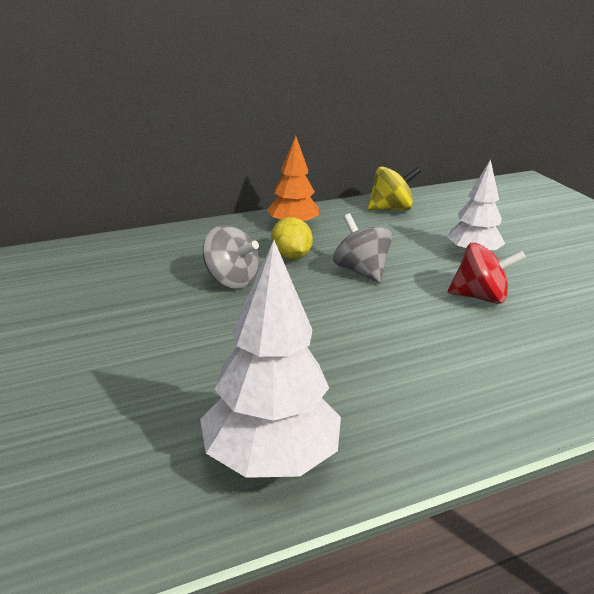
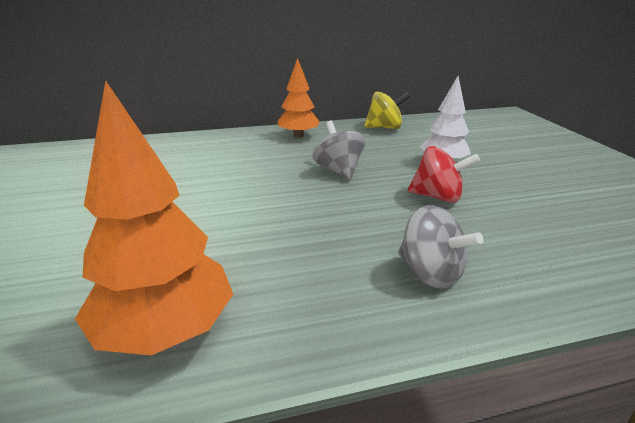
camera: 10 degrees right, 0 degrees up
(231, 280) = (226, 171): grey spinning top -> grey spinning top (430, 273)
(270, 461) = (166, 331): white tree -> orange tree
(291, 256) = (285, 157): yellow lemon -> none

